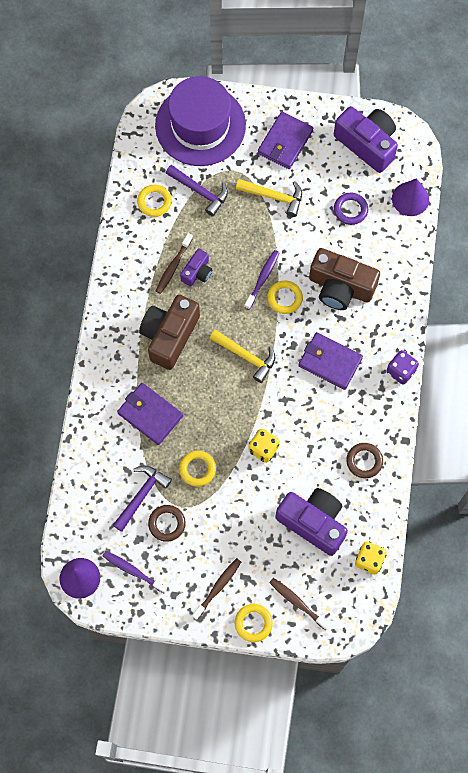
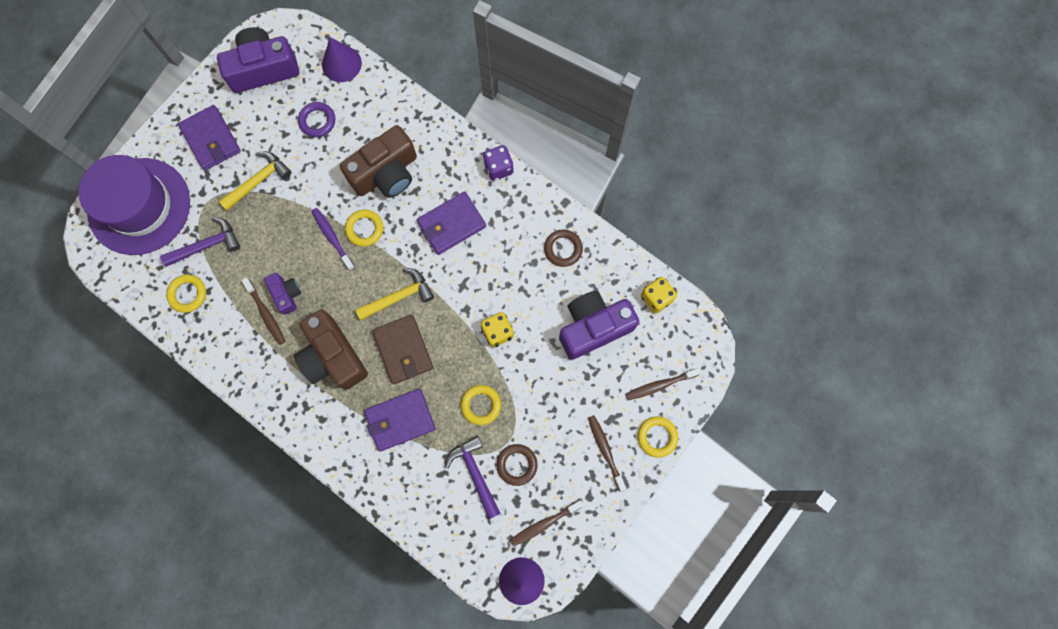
camera: 60 degrees left, 5 degrees up
(133, 571) = (544, 524): purple toothbrush -> brown toothbrush
(206, 384) = (403, 350): none -> brown wallet

